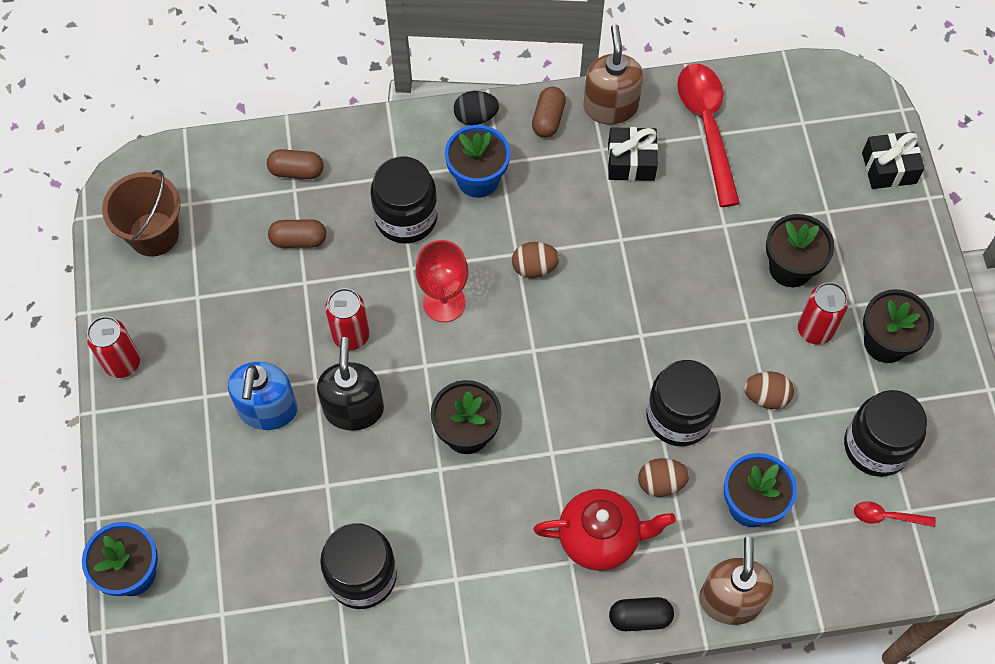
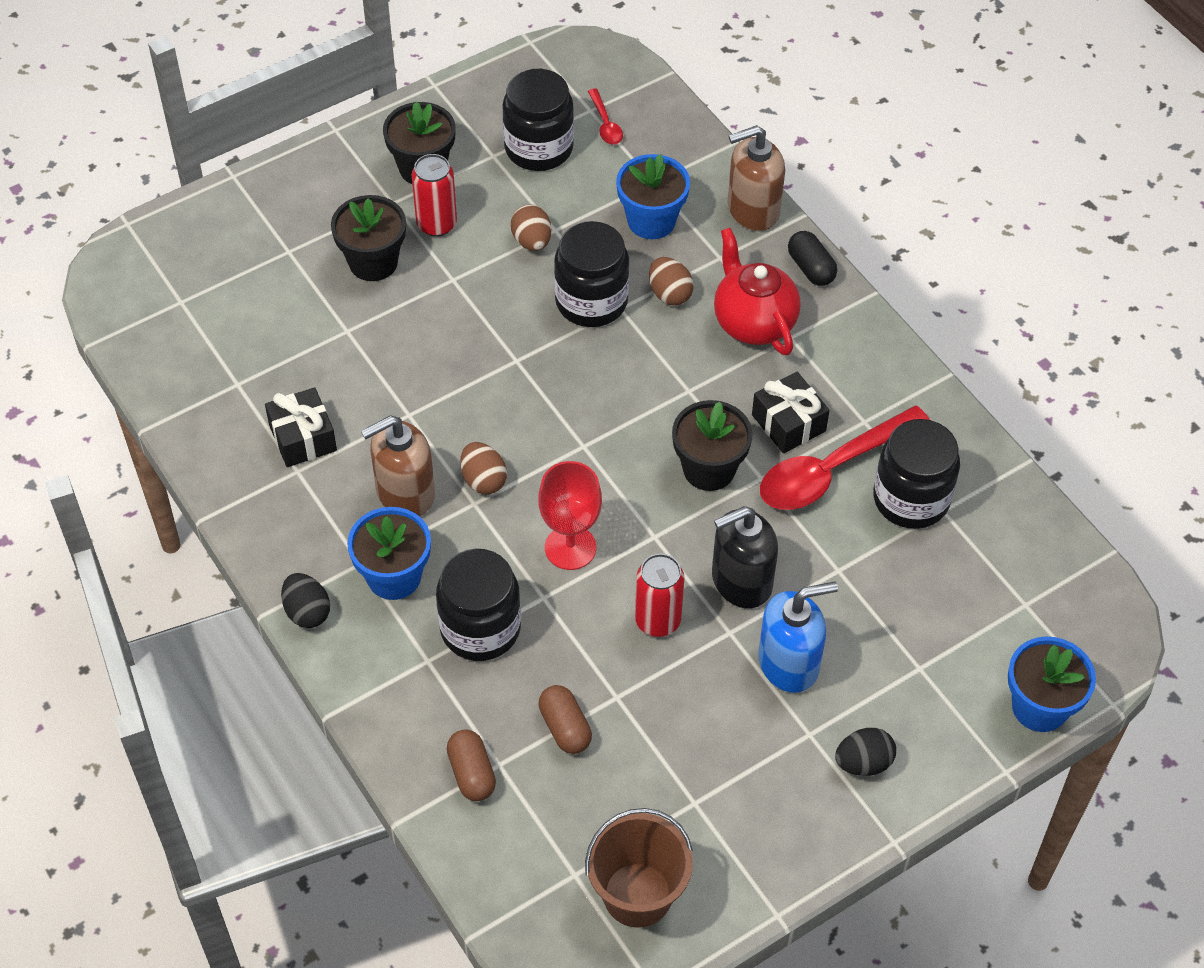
camera: 115 degrees left, 10 degrees down
(122, 363) = (819, 841): red can -> none
(162, 421) = (863, 763): none -> black egg
(548, 119) = (278, 537): brown capsule -> none
(610, 106) = (234, 482): brown soap dispenser -> brown soap dispenser (405, 493)
(707, 127) = (224, 383): red spoon -> red spoon (831, 469)
(889, 168) = (210, 215): black gift -> black gift (788, 423)

